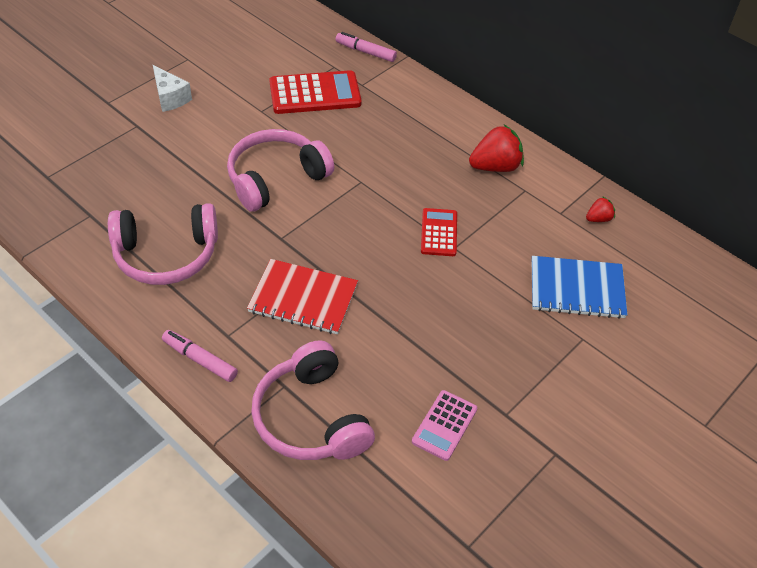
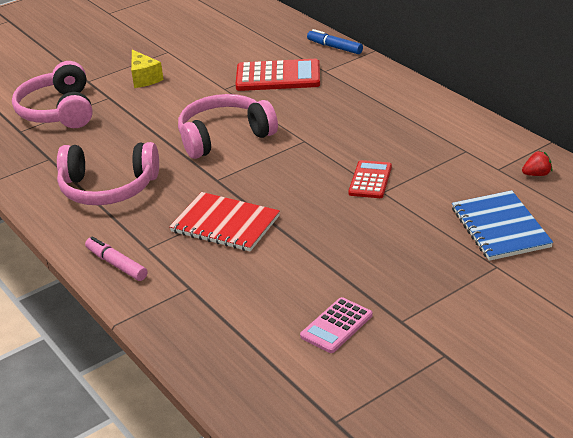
camera: 15 degrees right, 15 degrees down
(170, 98) = (144, 78): white cheese -> yellow cheese
(311, 418) = (207, 312): pink headphones -> pink headphones (58, 111)
(365, 52) = (335, 47): pink marker -> blue marker
(495, 167) = (440, 132): red strawberry -> none
(577, 289) = (500, 227): blue notebook -> blue notebook turned 60 degrees clockwise

